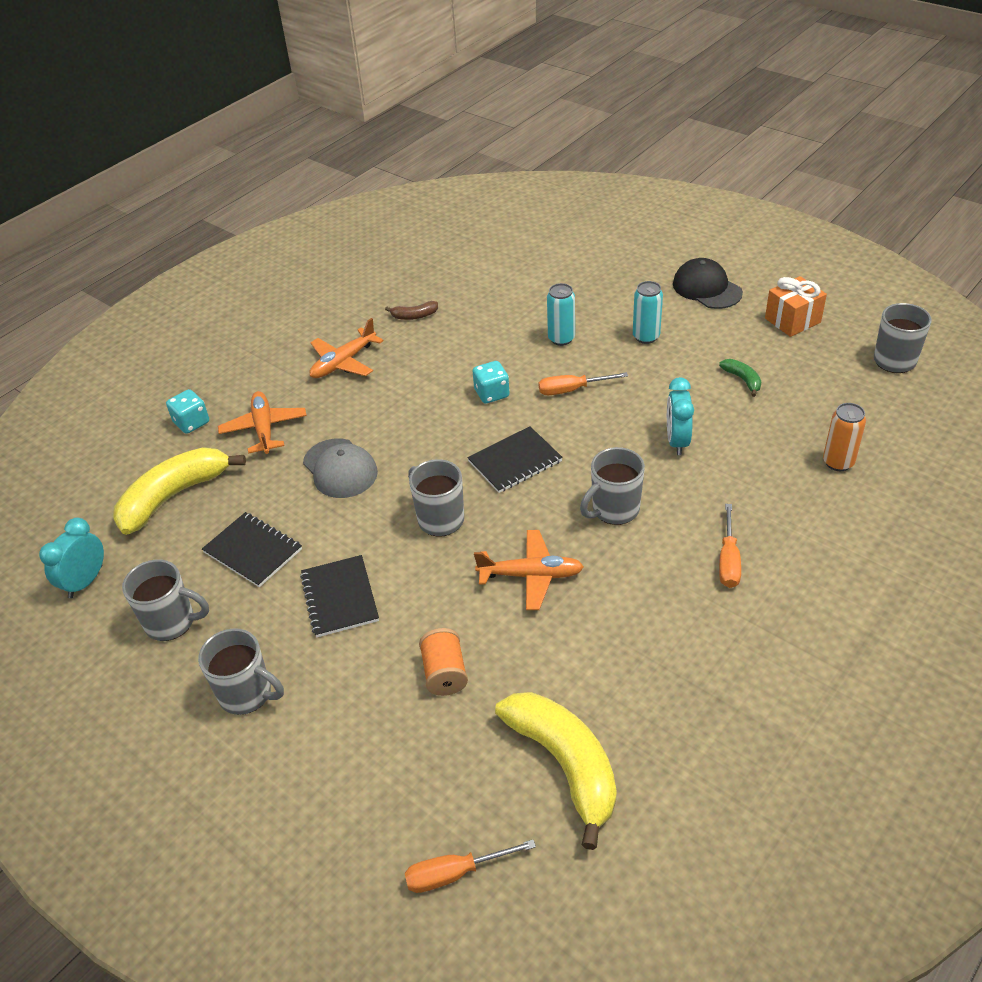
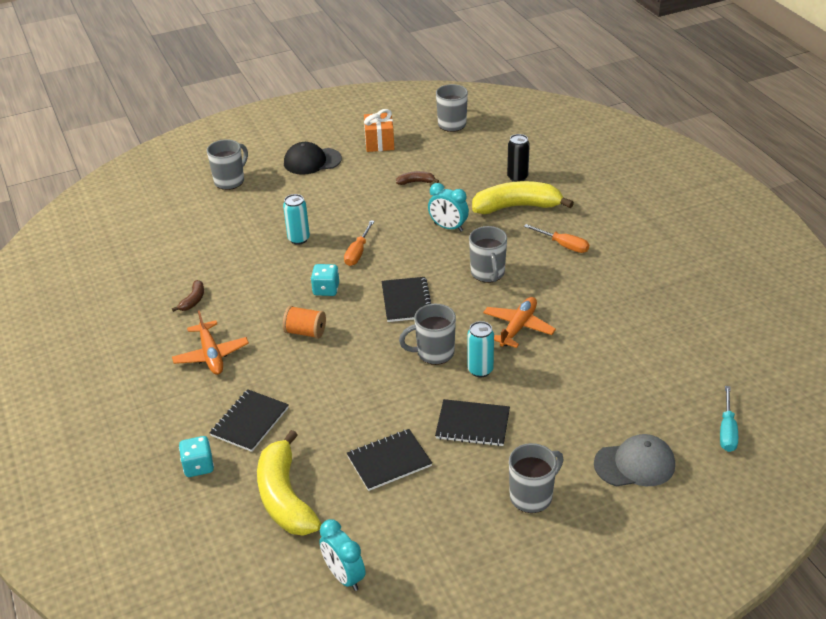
camera: 65 degrees left, 5 degrees down
(172, 622) = (431, 526): grey mug -> grey mug (230, 181)
(264, 428) = (250, 422): orange plane -> black notebook
(340, 468) = (338, 389): grey cap -> grey cap (635, 464)
(445, 673) = (575, 391): orange spool -> orange spool (305, 332)
(455, 873) = (727, 431): orange screwdriver -> turquoise screwdriver
(565, 764) = (674, 361): yellow banana -> yellow banana (517, 207)
(646, 337) = (335, 203): turquoise can -> turquoise can (480, 370)
(742, 380) = (416, 182): green banana -> brown banana
(838, 462) = (517, 177): orange can -> black can

